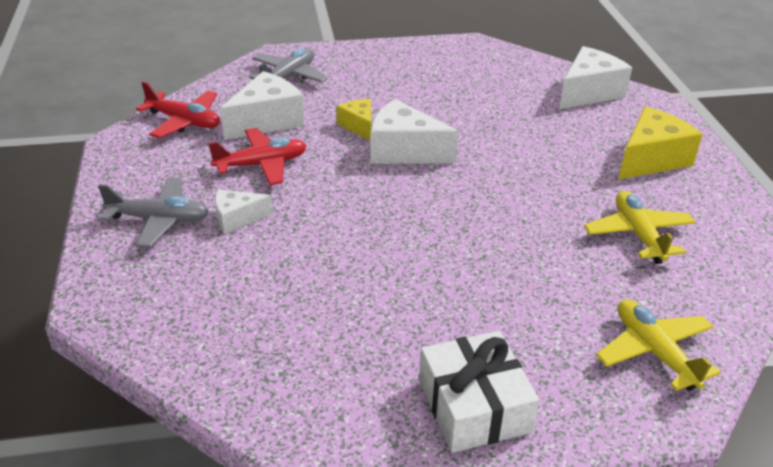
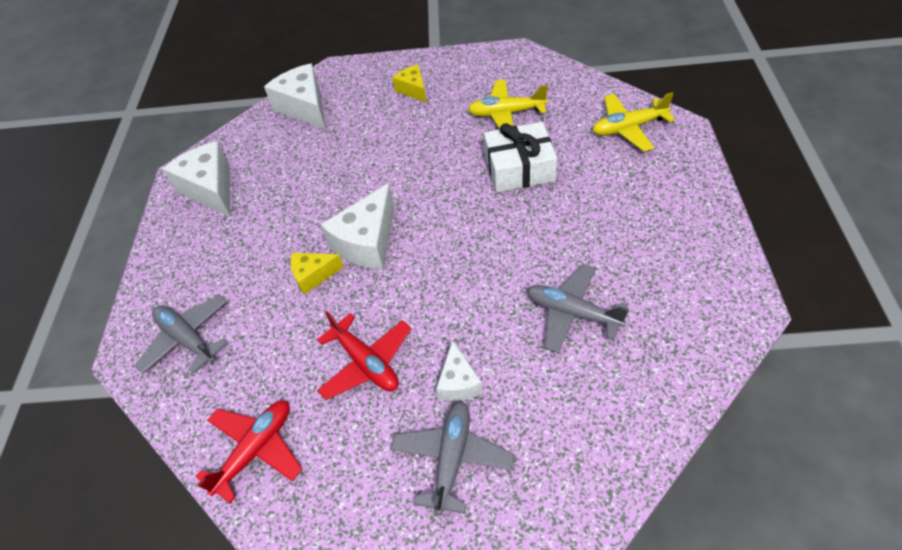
camera: 75 degrees left, 15 degrees up
(261, 165) = (366, 363): red plane -> red plane turned 150 degrees clockwise
(266, 121) = (280, 360): white cheese -> white cheese (211, 189)
(319, 294) = (572, 313): none -> grey plane
(474, 406) = (687, 223): white gift -> white gift (519, 168)
(651, 159) = (413, 90): yellow cheese -> yellow cheese, size x0.58

